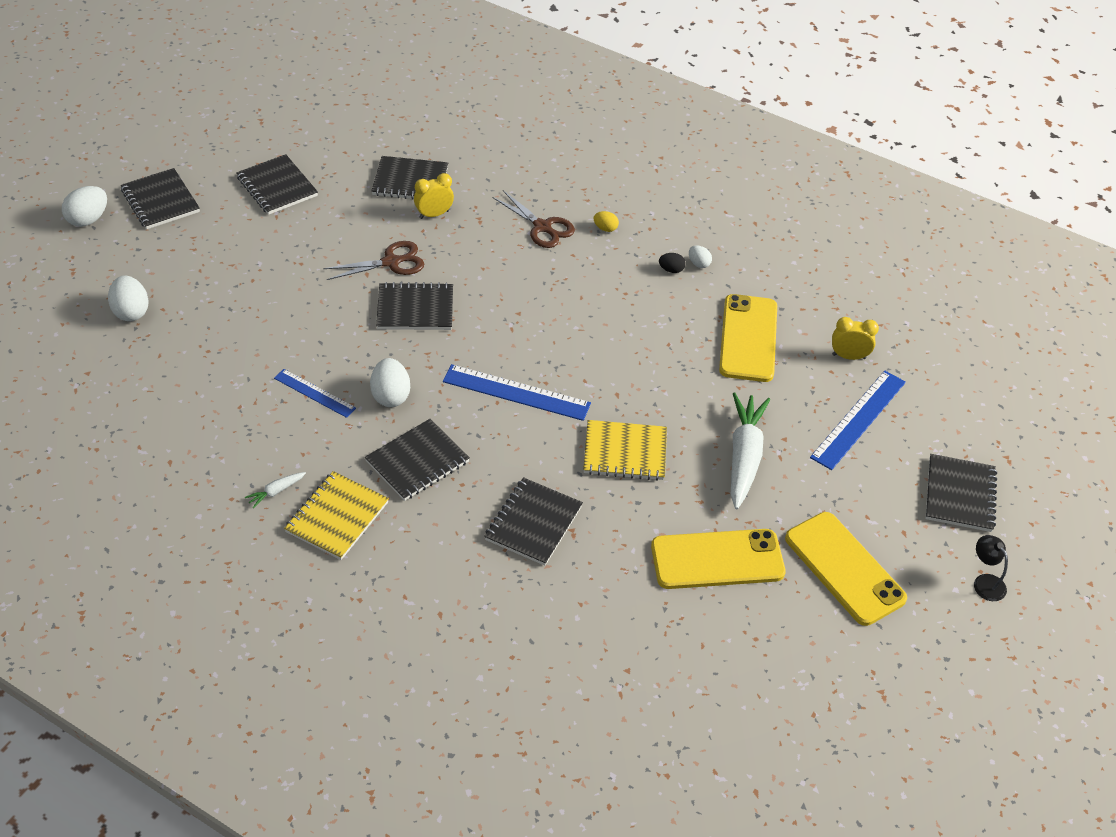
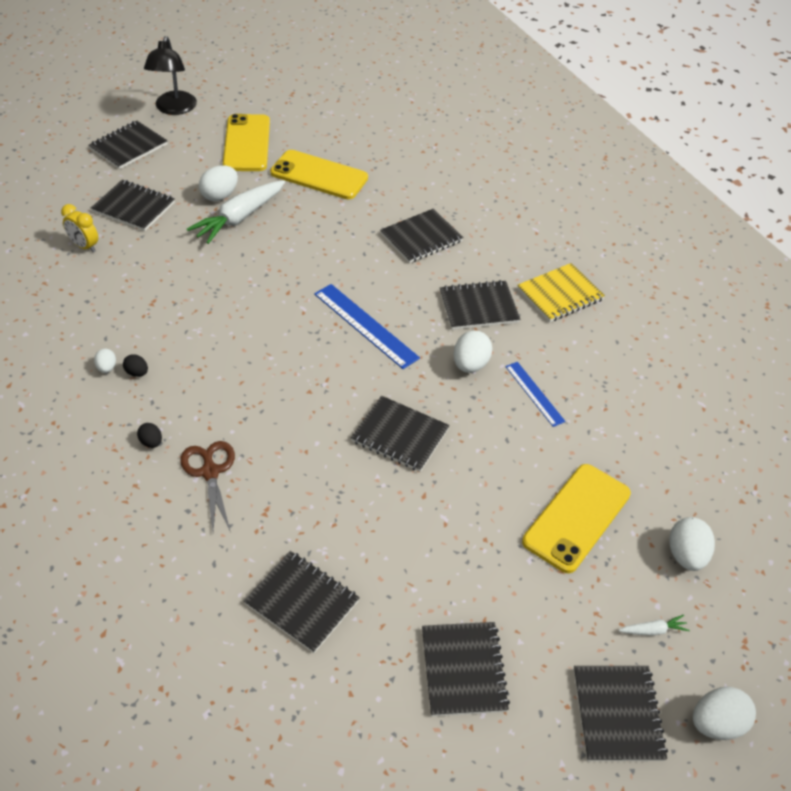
camera: 150 degrees left, 0 degrees up
(276, 491) = (599, 329): white carrot -> white carrot (653, 630)
(391, 262) = (391, 498): brown scissors -> none
(434, 214) = (308, 540): yellow clock -> none
(605, 228) = (151, 442): yellow egg -> black egg
(625, 452) = (320, 253): yellow notebook -> none
(748, 338) = (142, 290): yellow phone -> yellow phone (576, 517)
(793, 475) = (220, 196): none -> white egg
(858, 419) = (134, 207): blue ruler -> black notebook
(985, 582) = (174, 109): black lamp -> black lamp, size x1.86

